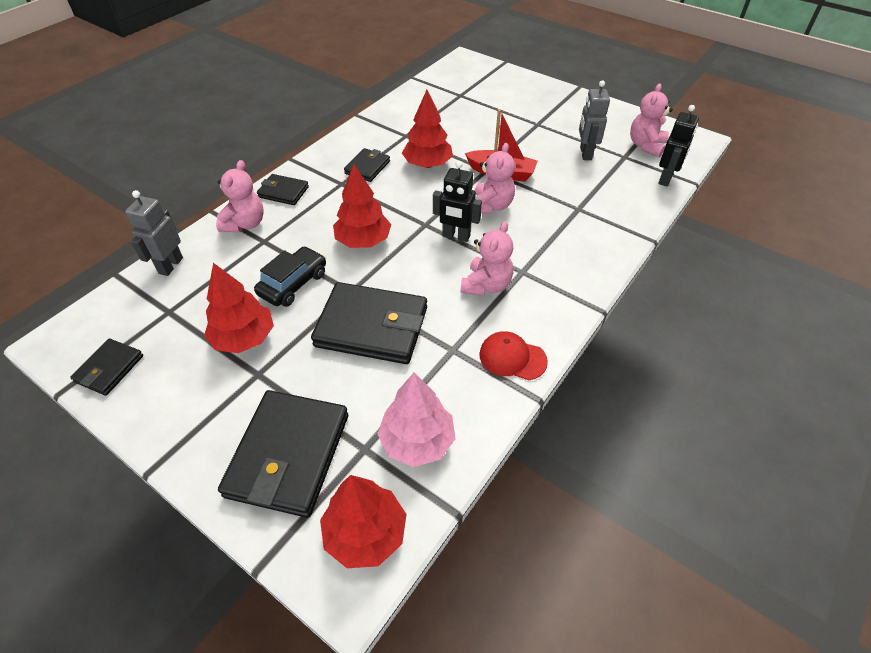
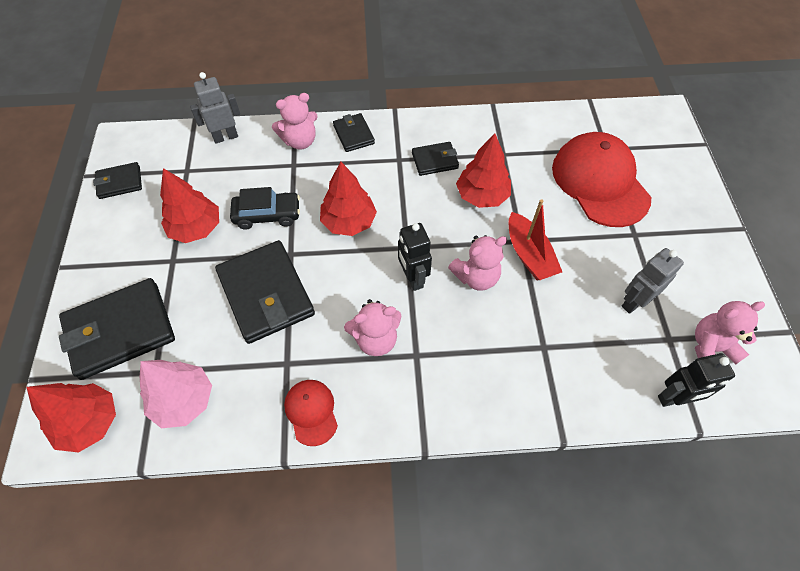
camera: 50 degrees right, 10 degrees up
(482, 112) = (600, 182): none -> red cap

